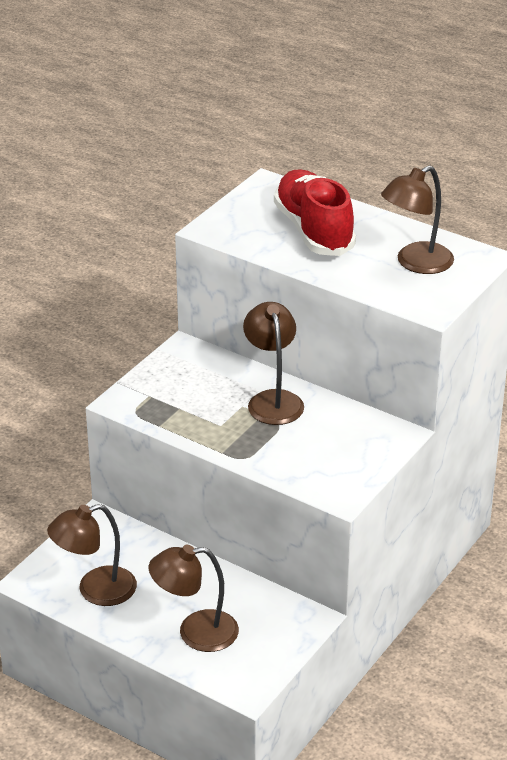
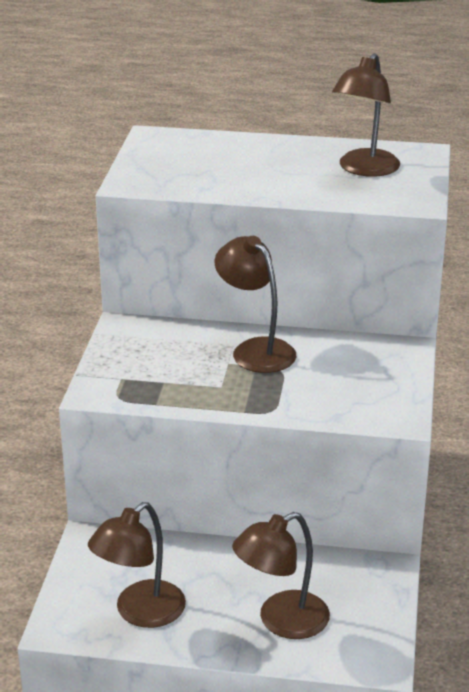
camera: 25 degrees left, 5 degrees down
(314, 230) = (238, 163): red shoe -> none

